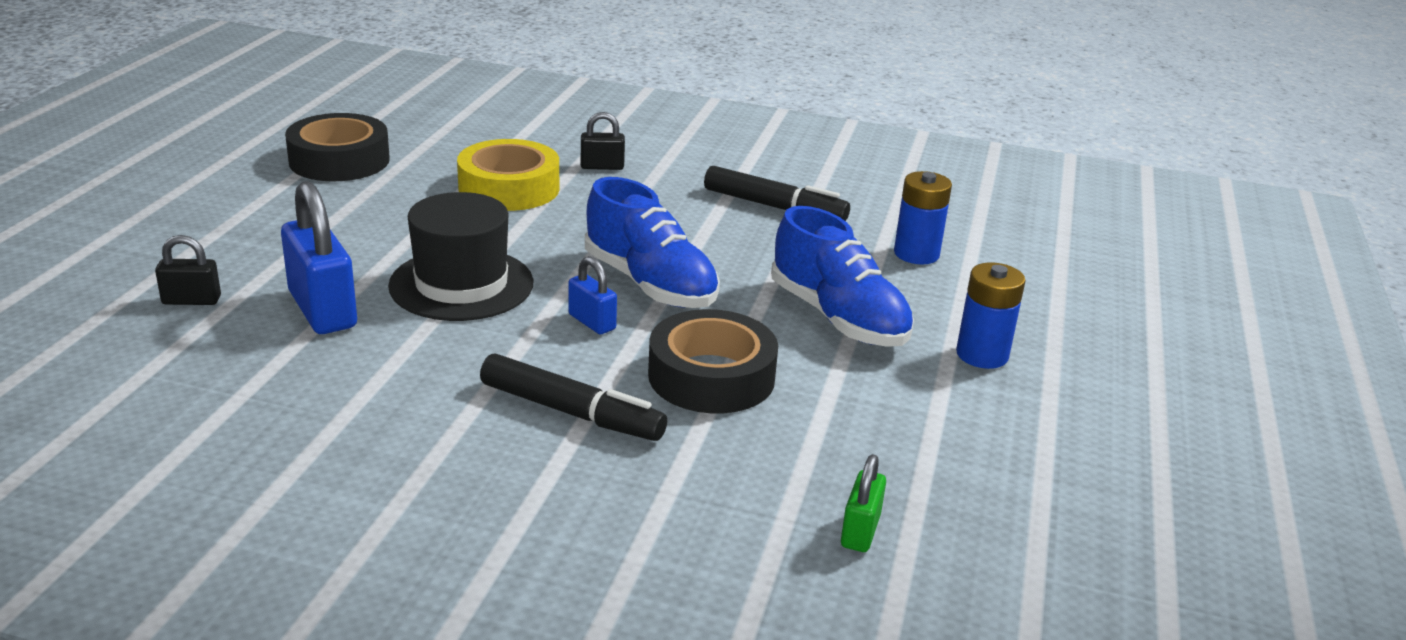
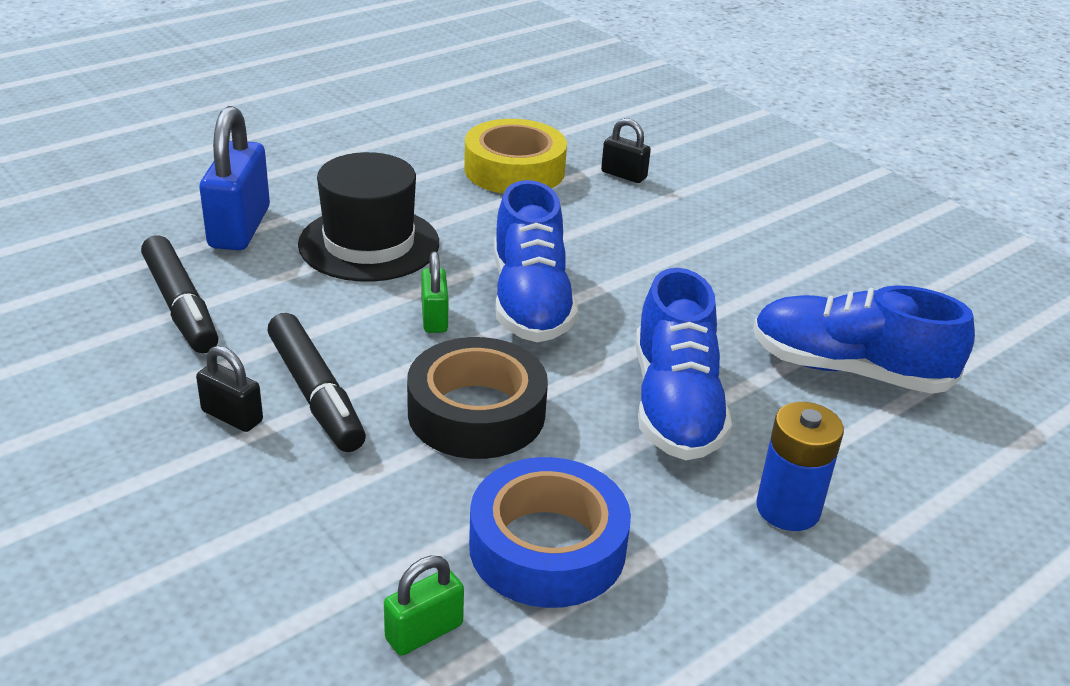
camera: 35 degrees right, 5 degrees up
(191, 300) = (162, 187): black padlock -> black padlock (232, 416)
(339, 160) = (405, 104): black tape -> none
(592, 322) = (434, 318): blue padlock -> green padlock
(774, 207) = (749, 267): black marker -> black marker (181, 306)
(870, 442) = (547, 547): none -> blue tape
(916, 254) = (848, 370): blue battery -> blue shoe

